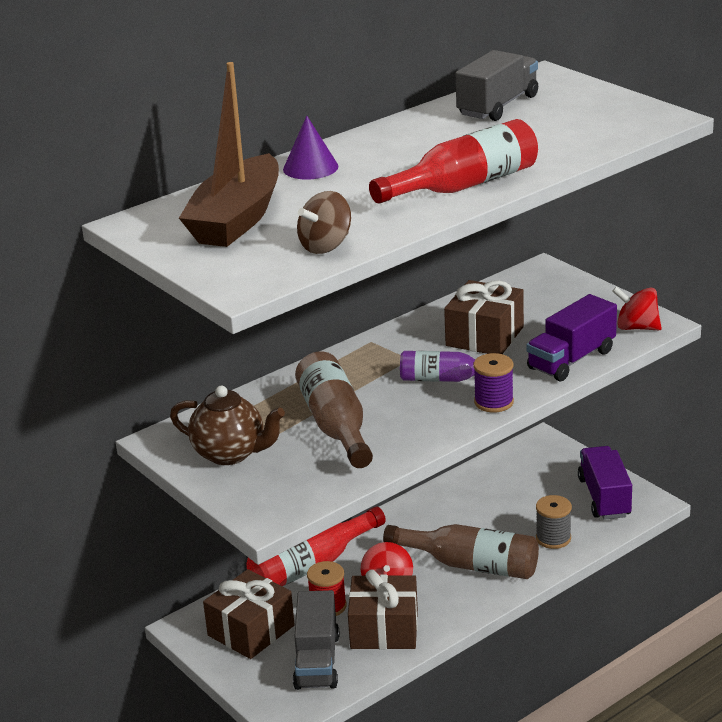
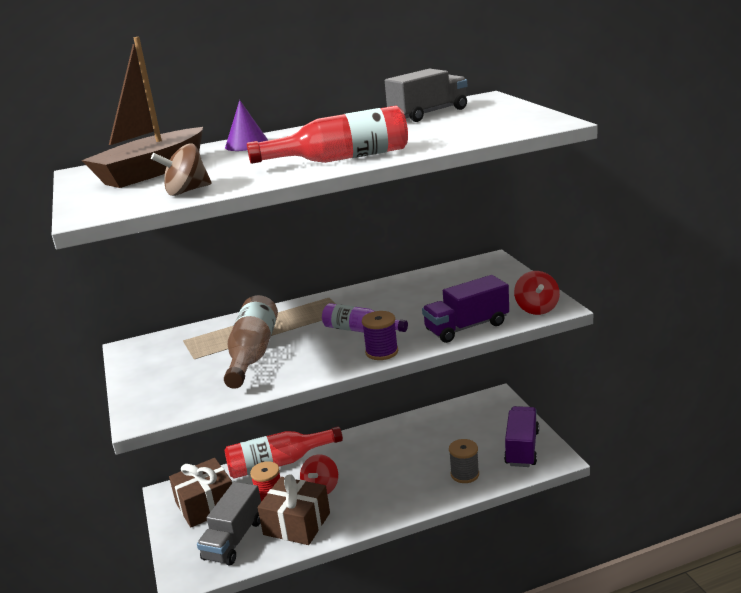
camera: 20 degrees right, 5 degrees down
(230, 454) = (164, 364): brown teapot -> none
(471, 565) = (390, 484): brown bottle -> none
(485, 336) = (413, 302): brown gift -> none
(636, 327) = (536, 309): red spinning top -> red spinning top turned 135 degrees counterclockwise

